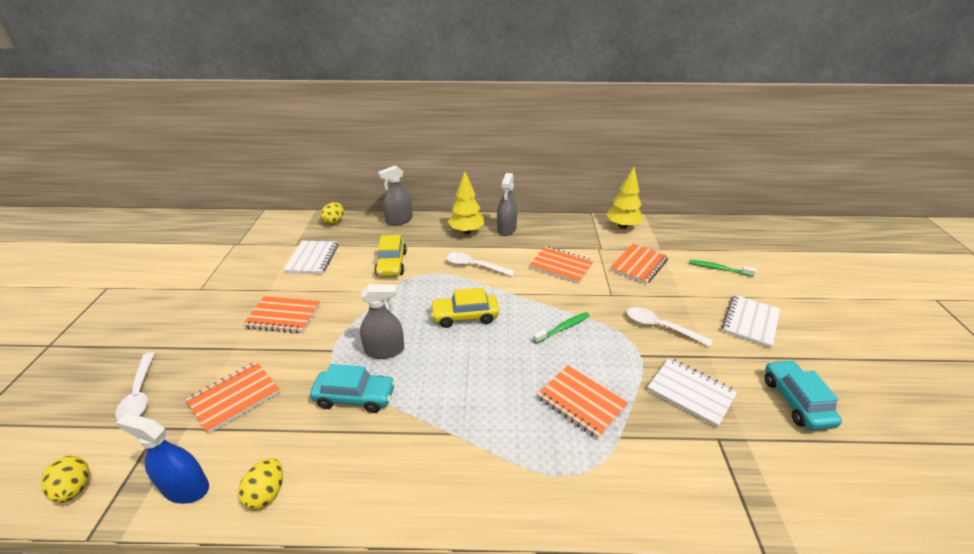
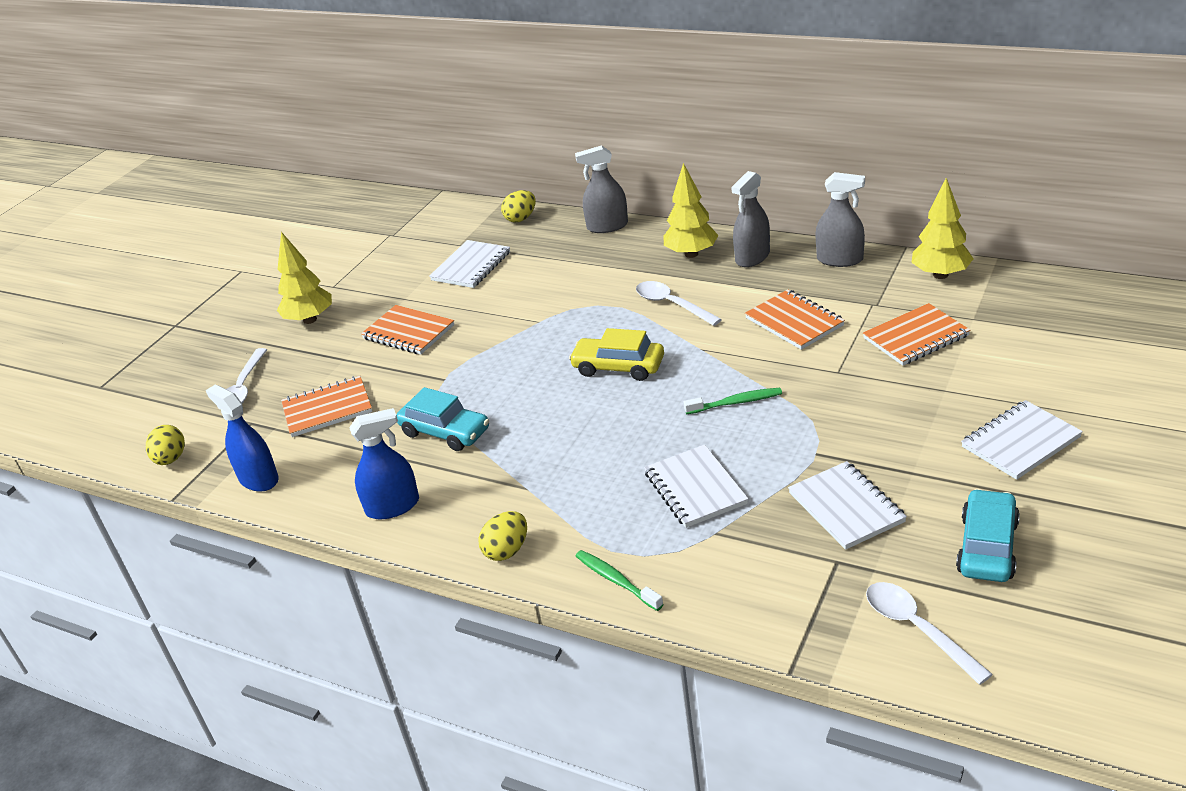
camera: 30 degrees right, 0 degrees up
(188, 319) = (310, 320): none -> yellow tree
(266, 494) = (324, 500): yellow egg -> yellow egg (507, 550)
(339, 483) = (392, 506): none -> blue spray bottle
(384, 350) = (501, 389): grey spray bottle -> grey spray bottle (840, 259)
(391, 264) = (565, 286): yellow car -> none
(581, 402) = (695, 488): orange notebook -> white notebook
(660, 327) = (874, 425): white spoon -> white spoon (917, 629)
(718, 269) = (1044, 361): green toothbrush -> green toothbrush (616, 580)

